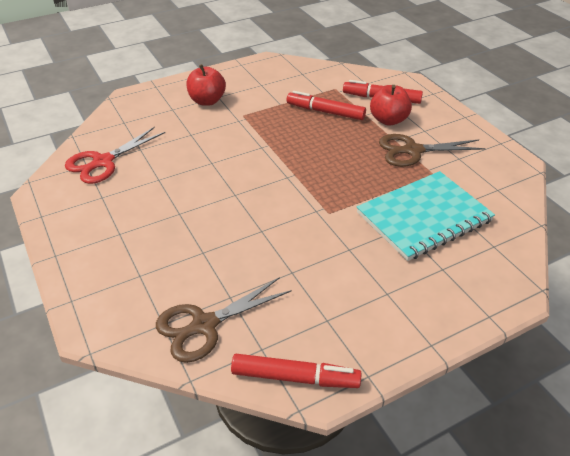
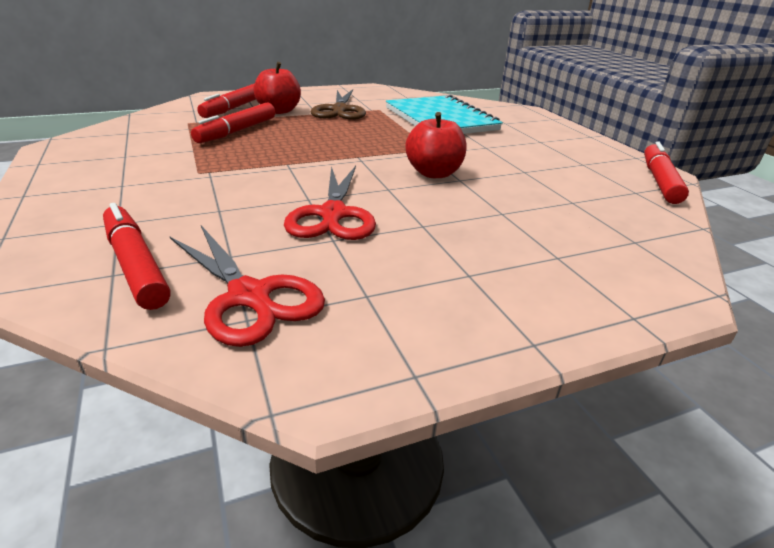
camera: 85 degrees left, 10 degrees down
(131, 126) = (136, 265): none -> red marker
(189, 175) = (333, 215): none -> red scissors
(204, 325) = (623, 217): brown scissors -> none
(207, 101) = (126, 193): red apple -> red apple (434, 173)

